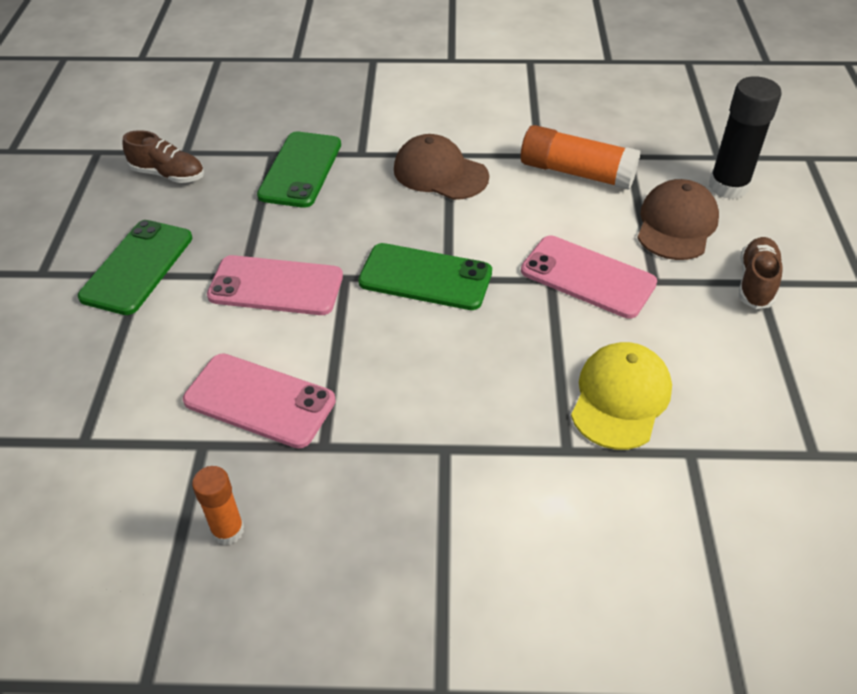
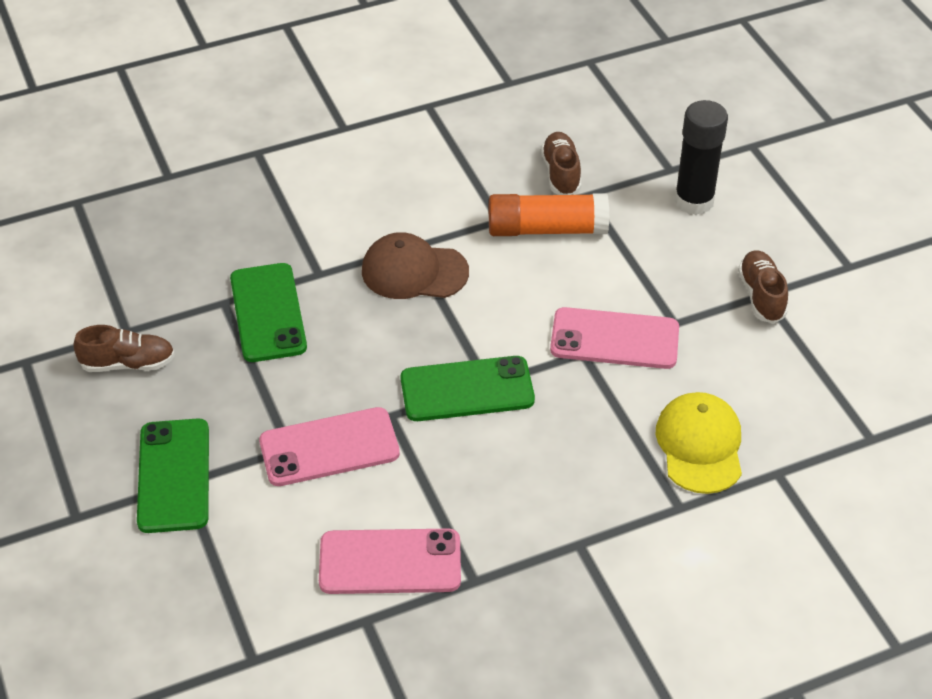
camera: 25 degrees left, 0 degrees up
(228, 530) = (440, 681): orange glue stick -> none
(614, 134) = (561, 173): none -> brown shoe
(676, 224) = (666, 258): brown cap -> none

